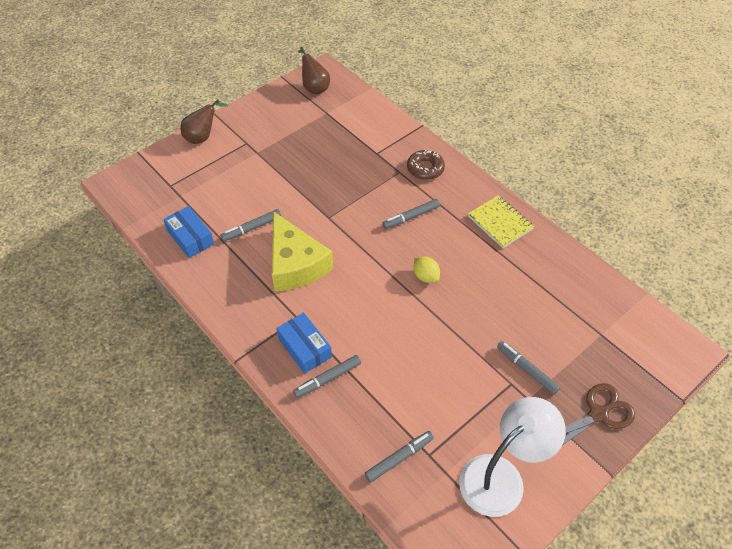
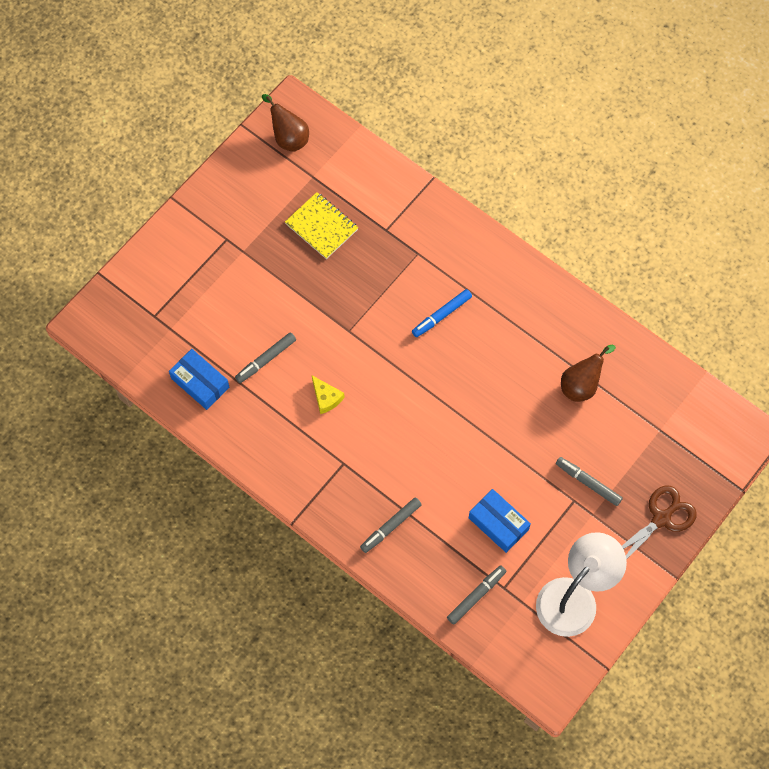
camera: 10 degrees left, 15 degrees up
(202, 137) = (171, 239): brown pear -> brown pear (581, 385)
(295, 264) = (326, 398): yellow cheese -> yellow cheese, size x0.43
(304, 348) = (359, 496): blue box -> blue box (498, 523)
(411, 217) = (441, 315): grey marker -> blue marker
(425, 168) = (447, 244): brown donut -> none
(425, 276) = (470, 390): yellow lemon -> none
(500, 223) = (542, 307): yellow notebook -> yellow notebook (321, 226)

